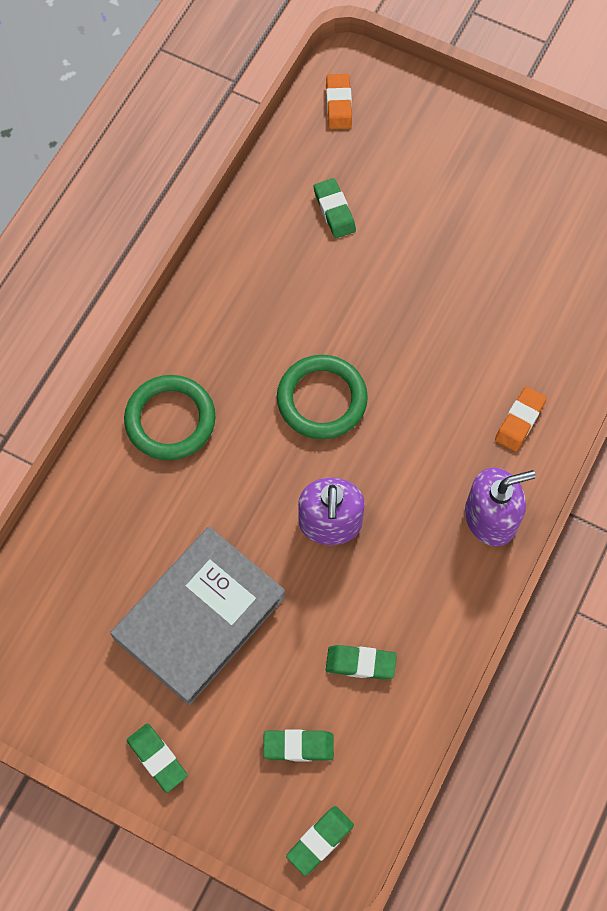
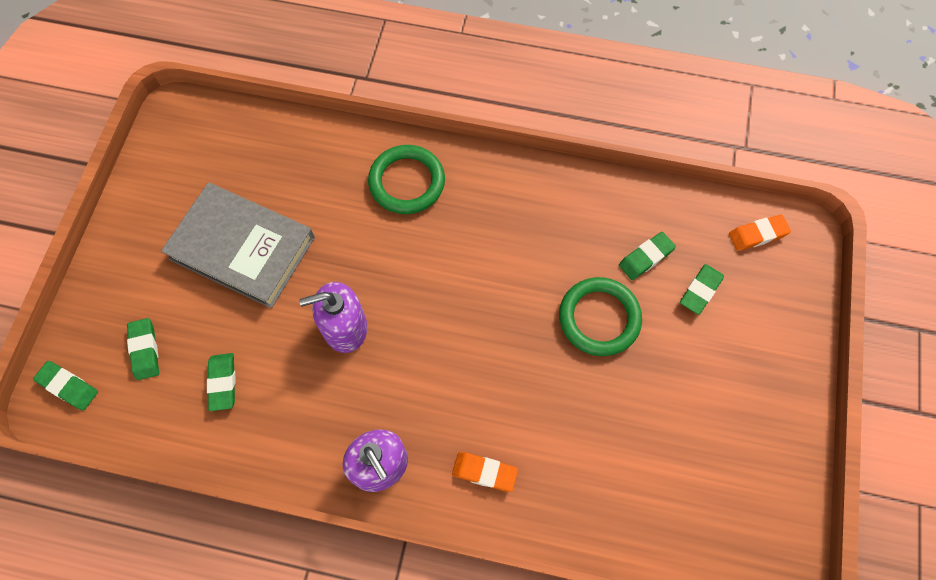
camera: 75 degrees right, 0 degrees up
(157, 758) = (123, 248): green eraser -> green eraser (700, 290)
(322, 399) = (457, 292): green ring -> green ring (599, 318)

